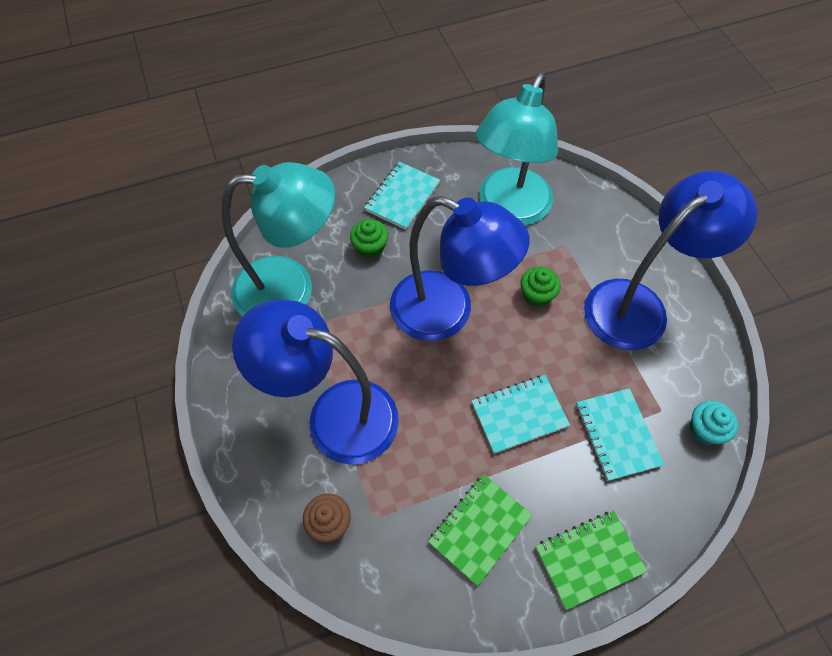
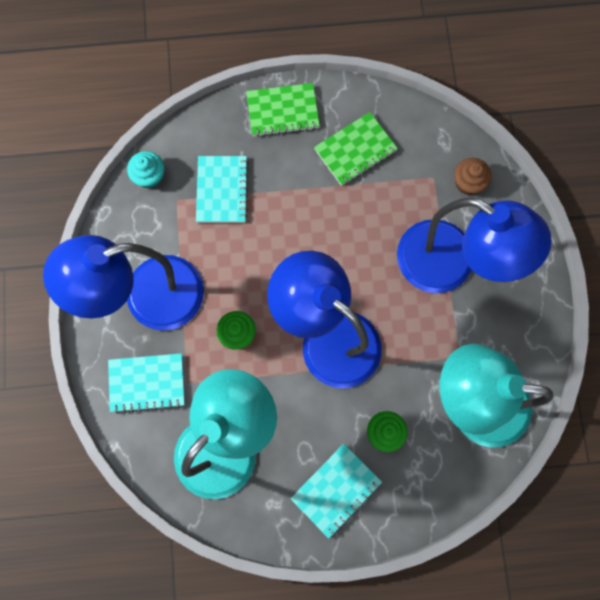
camera: 165 degrees left, 15 degrees up
(519, 415) = (295, 226): turquoise notebook -> turquoise notebook (147, 383)

